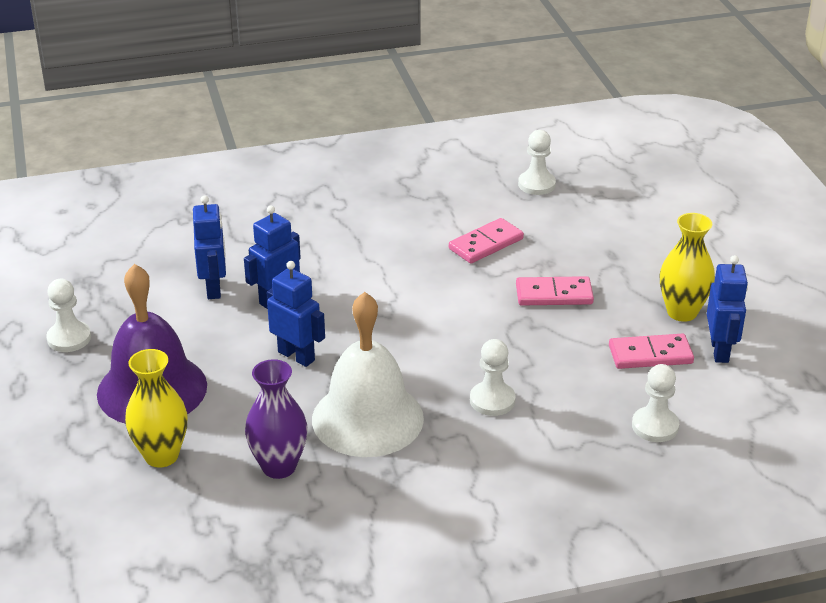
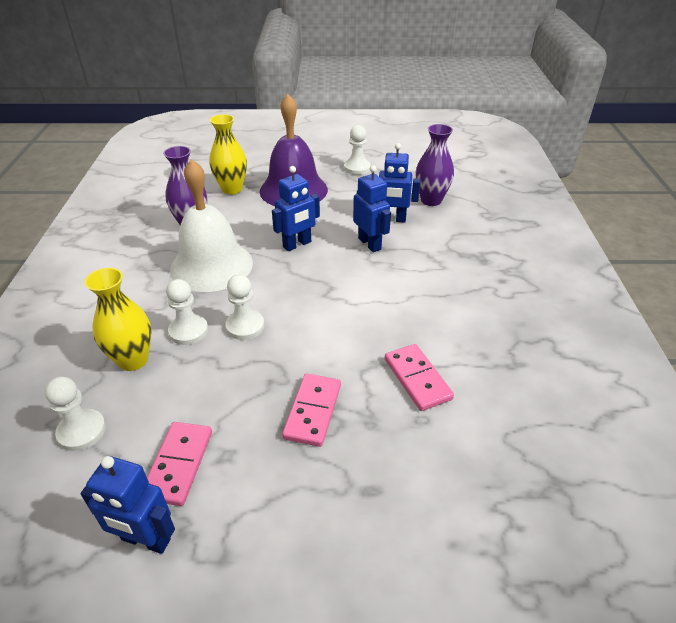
camera: 105 degrees right, 5 degrees up
(157, 262) = (431, 200): none -> purple vase
(536, 184) = (538, 456): white pawn -> white pawn (245, 326)
(682, 312) = (232, 526): yellow vase -> yellow vase (133, 360)

